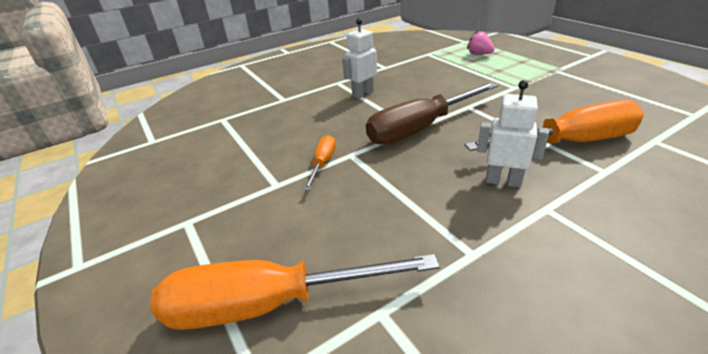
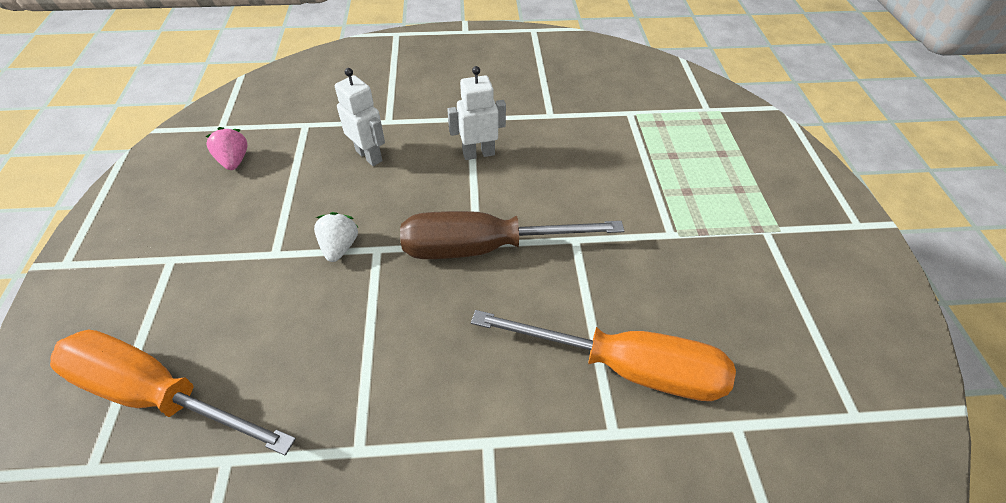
camera: 25 degrees right, 15 degrees up
(322, 163) = (339, 247): orange screwdriver -> white strawberry
(479, 54) = (696, 146): pink strawberry -> pink strawberry (234, 161)
(503, 181) = (486, 378): white robot -> white robot (369, 156)

